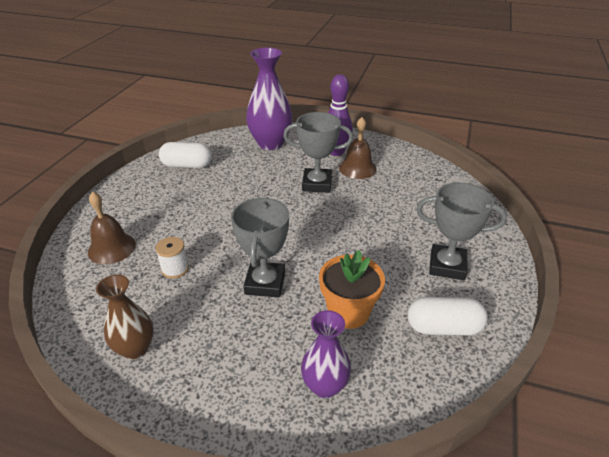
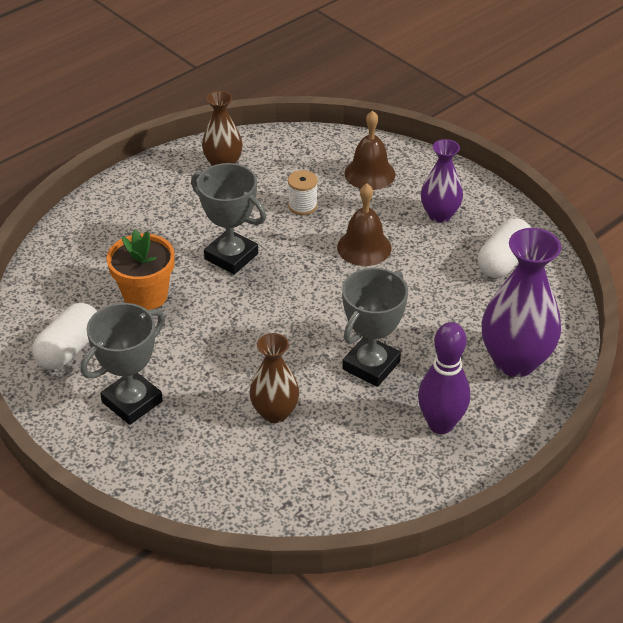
camera: 120 degrees right, 5 degrees up
(325, 386) = (91, 249): purple vase -> purple vase (439, 215)
(357, 168) = (380, 426): brown bell -> brown bell (364, 247)
(387, 204) = (275, 413): none -> brown vase

